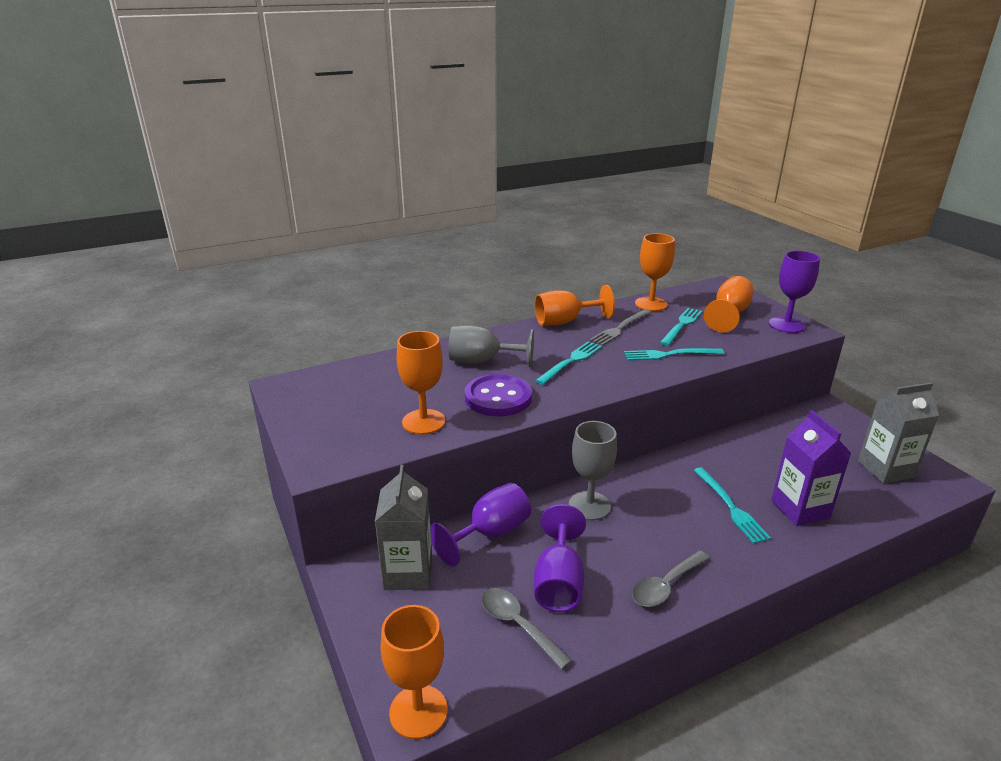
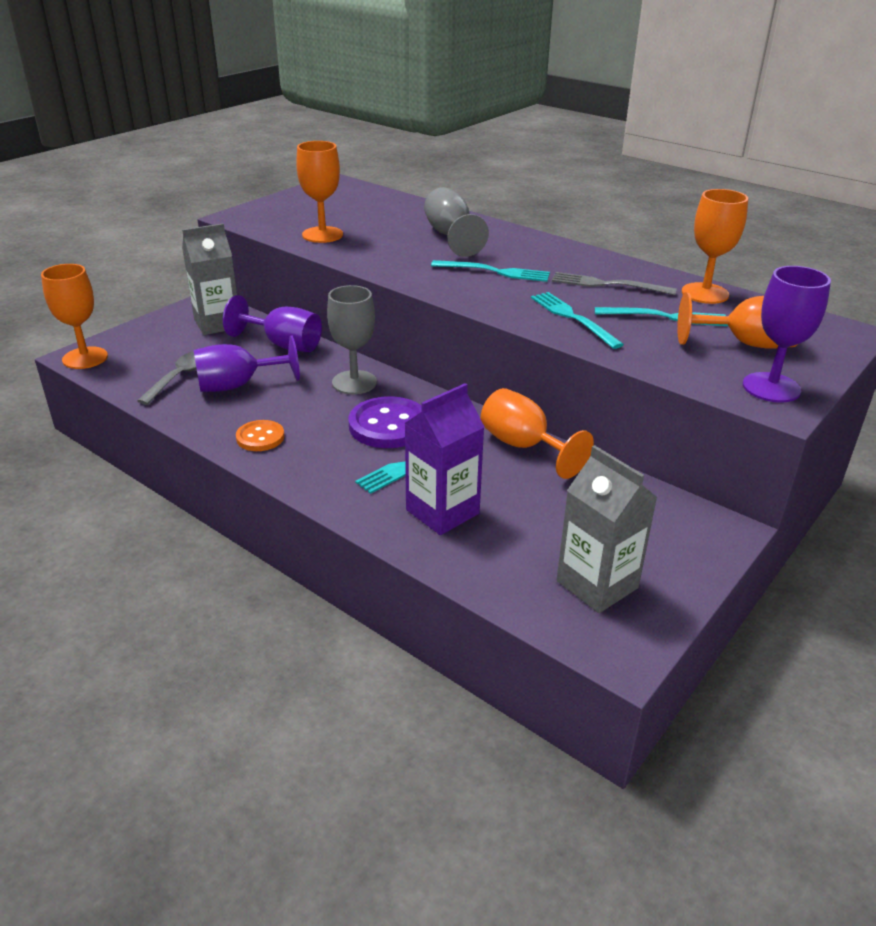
camera: 65 degrees right, 5 degrees up
(498, 397) = (389, 253): purple button -> purple button (388, 425)
(565, 322) = (586, 256): orange goblet -> orange goblet (523, 446)
(665, 586) = (260, 437): grey spoon -> orange button

